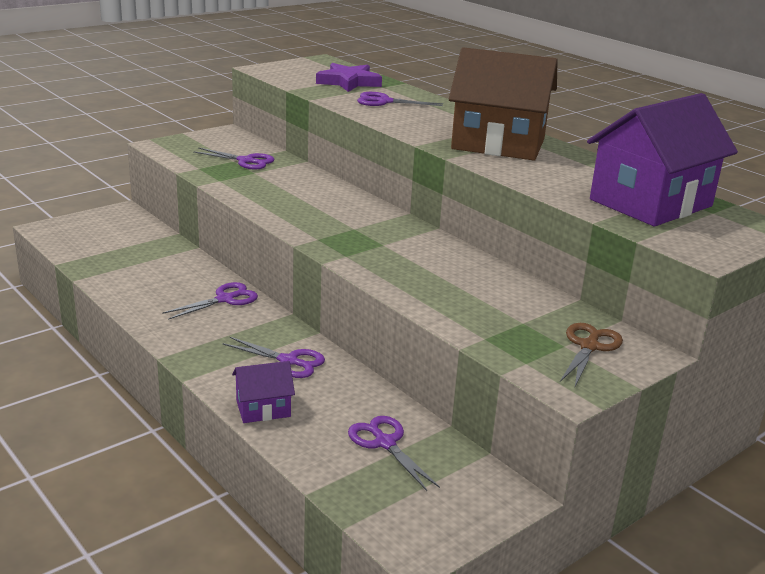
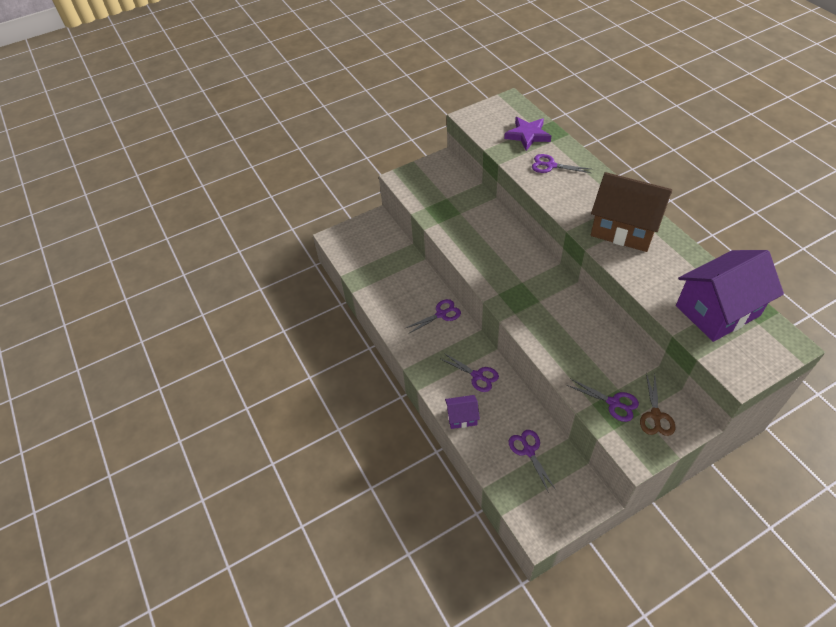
camera: 15 degrees right, 25 degrees up
(246, 161) = (455, 198): purple scissors -> purple scissors (613, 403)
(589, 346) = (655, 415): brown scissors -> brown scissors turned 150 degrees clockwise

